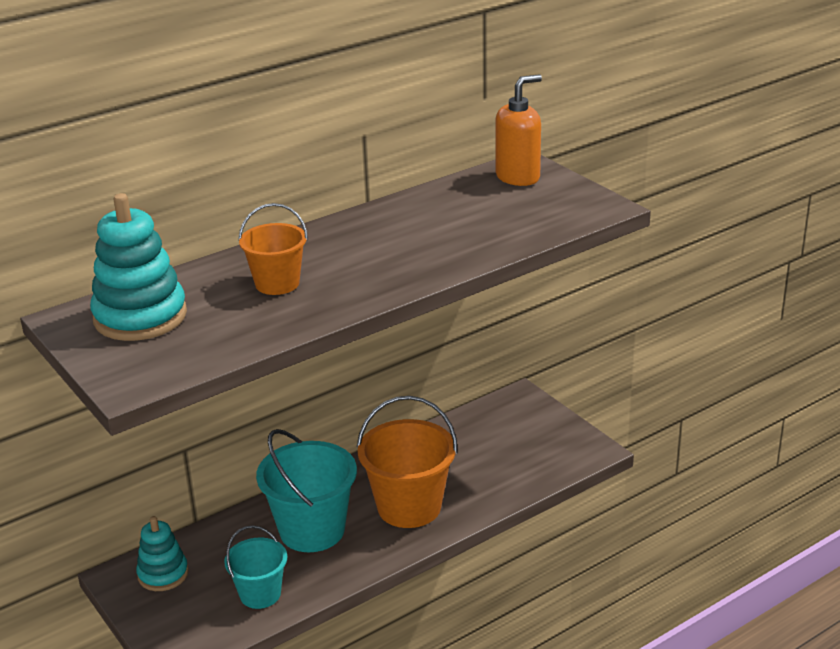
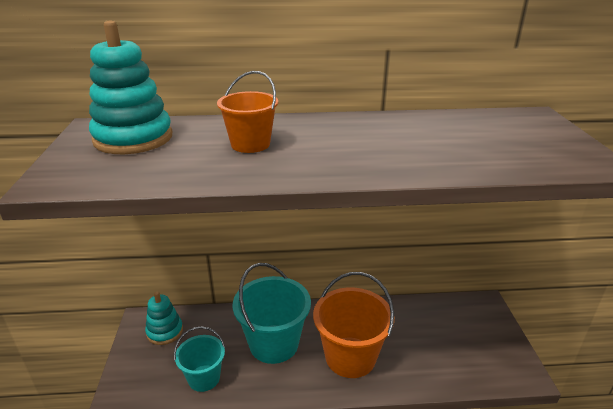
camera: 30 degrees right, 0 degrees up
(518, 177) = (524, 122): orange soap dispenser -> none

